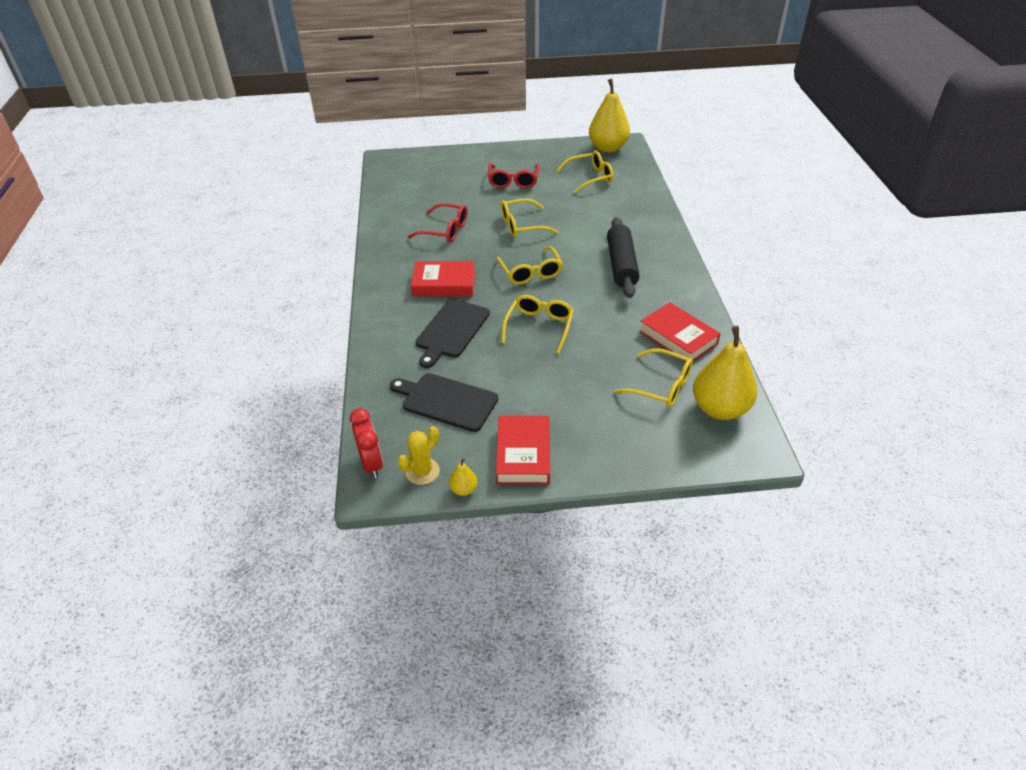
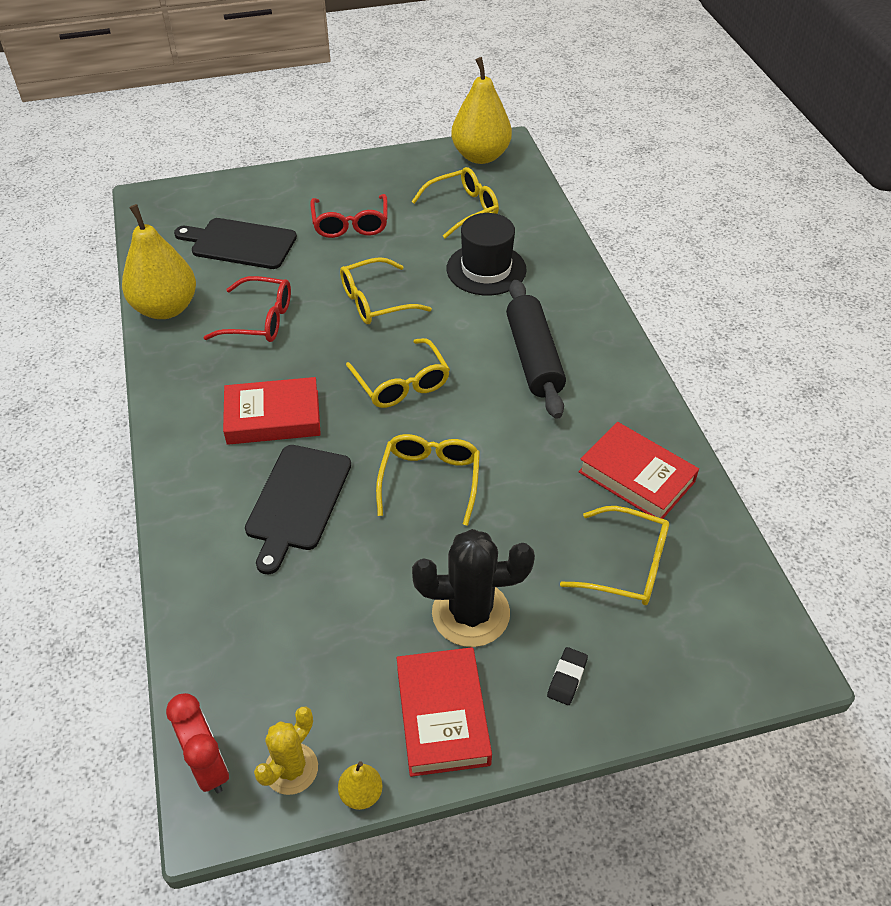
camera: 10 degrees left, 5 degrees up
(446, 401) = (309, 632): black cutting board -> black cutting board (240, 243)
(552, 401) = (470, 613): none -> black cactus
(599, 213) = (486, 269): none -> black hat
(608, 443) = (567, 678): none -> black eraser
(720, 409) = (717, 595): yellow pear -> yellow pear (166, 308)

